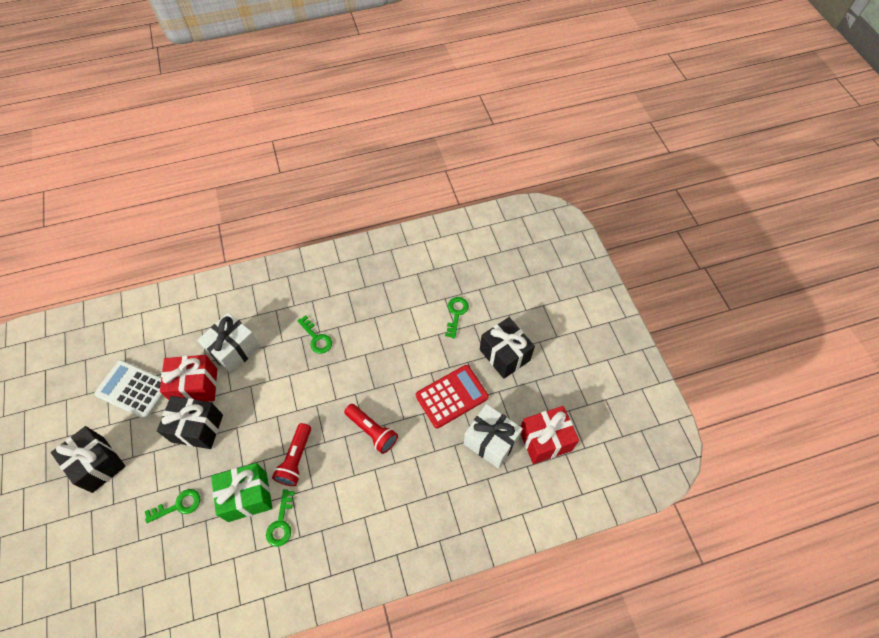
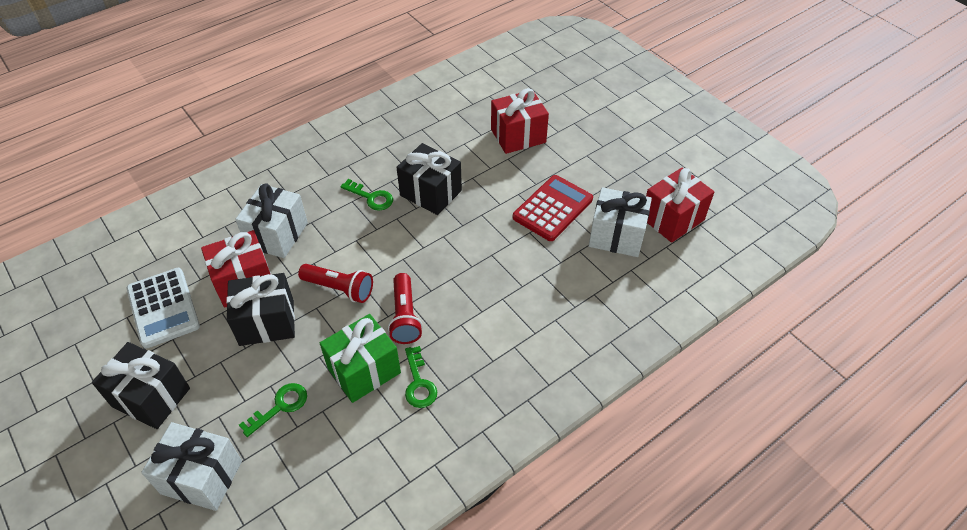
camera: 20 degrees left, 10 degrees down
(106, 544) = (201, 477): none -> white gift
(133, 389) = (163, 308): white calculator -> white calculator turned 120 degrees counterclockwise
(372, 431) = (481, 264): red flashlight -> red flashlight (339, 289)
(456, 314) = (518, 136): green key -> red gift
(504, 355) = (589, 157): black gift -> black gift (431, 193)

